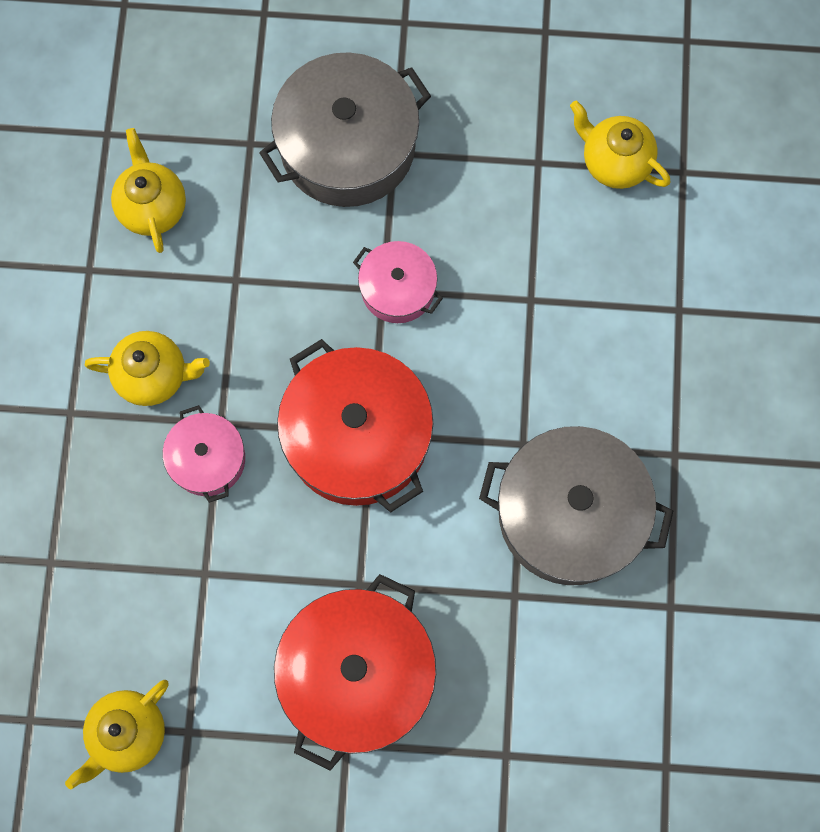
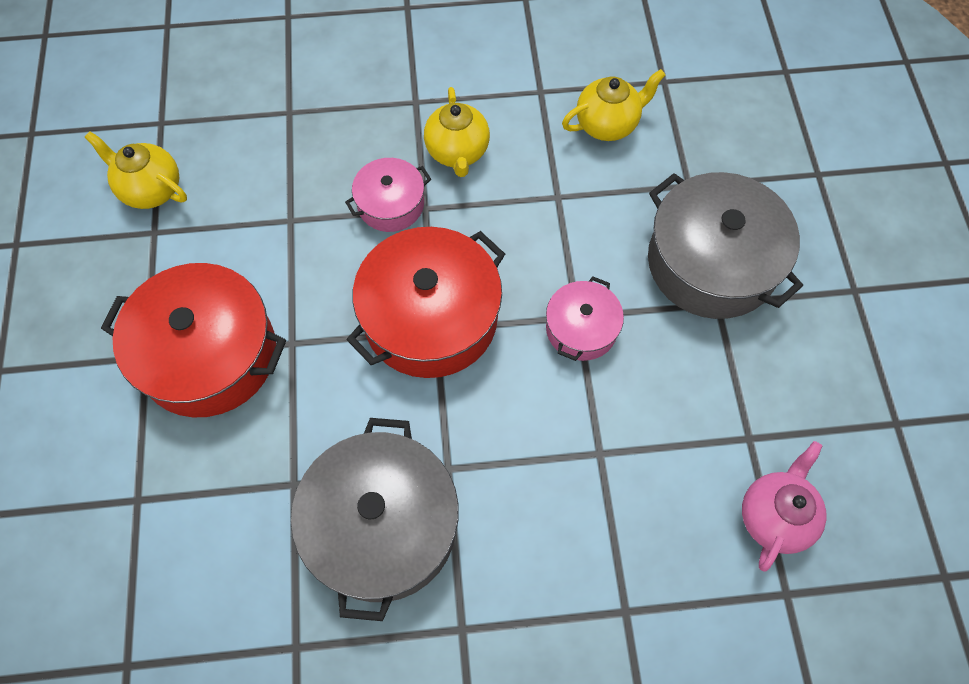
camera: 80 degrees right, 10 degrees down
(614, 162) = (774, 516): yellow teapot -> pink teapot

